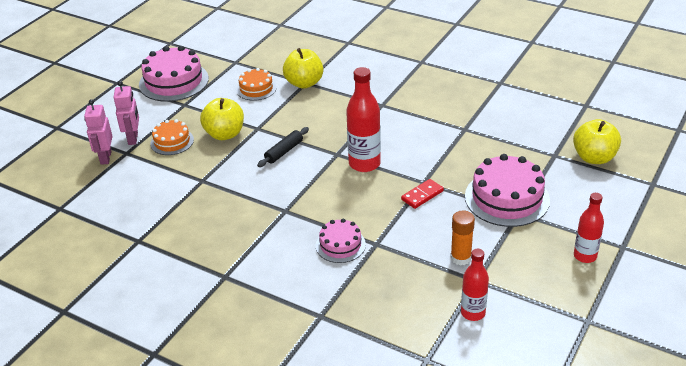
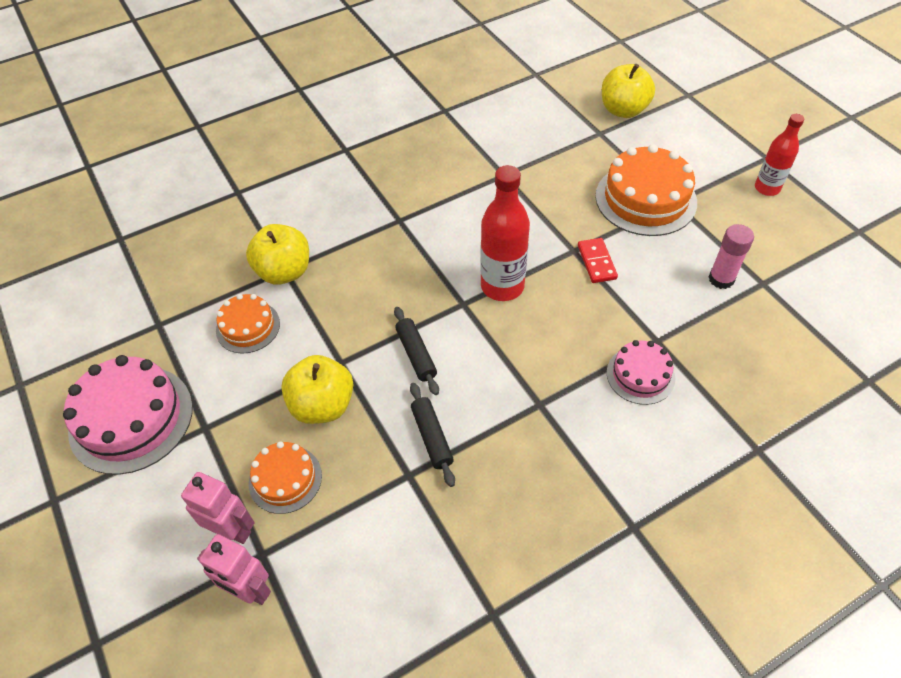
camera: 60 degrees left, 15 degrees up
(232, 179) = (432, 437): none -> black rolling pin
(460, 258) = (721, 279): orange glue stick -> pink glue stick
(473, 313) = (812, 309): red bottle -> none
(507, 198) = (645, 199): pink cake -> orange cake

